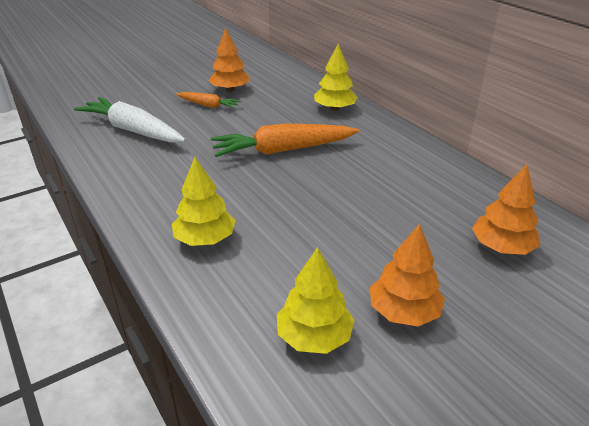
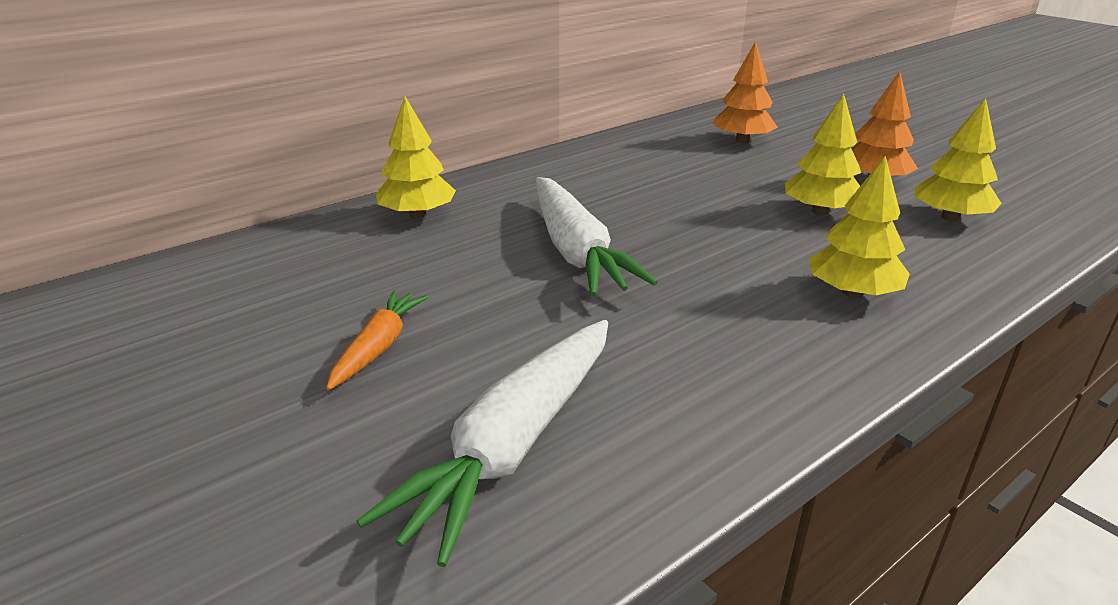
camera: 95 degrees left, 5 degrees down
(230, 90) = (291, 327): orange tree -> none
(283, 150) = (576, 251): orange carrot -> white carrot
(332, 257) = (820, 211): none -> yellow tree

